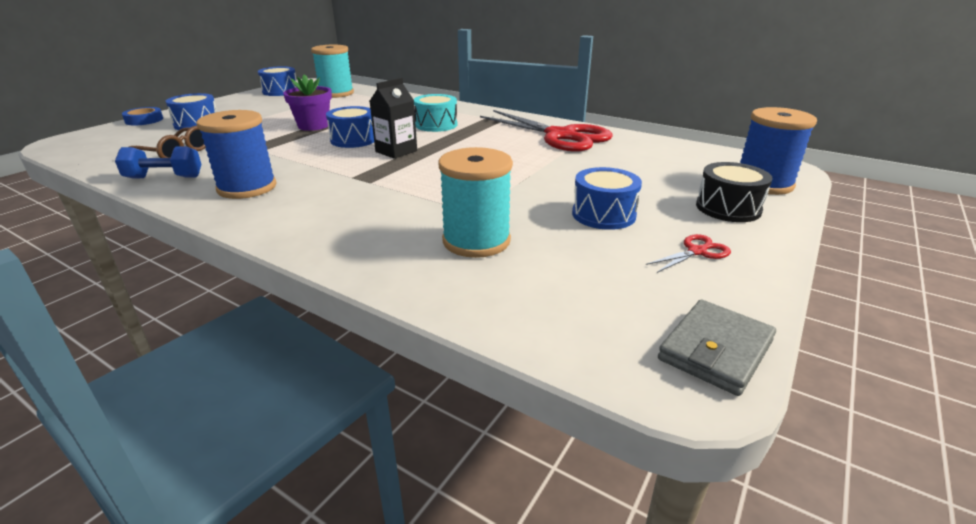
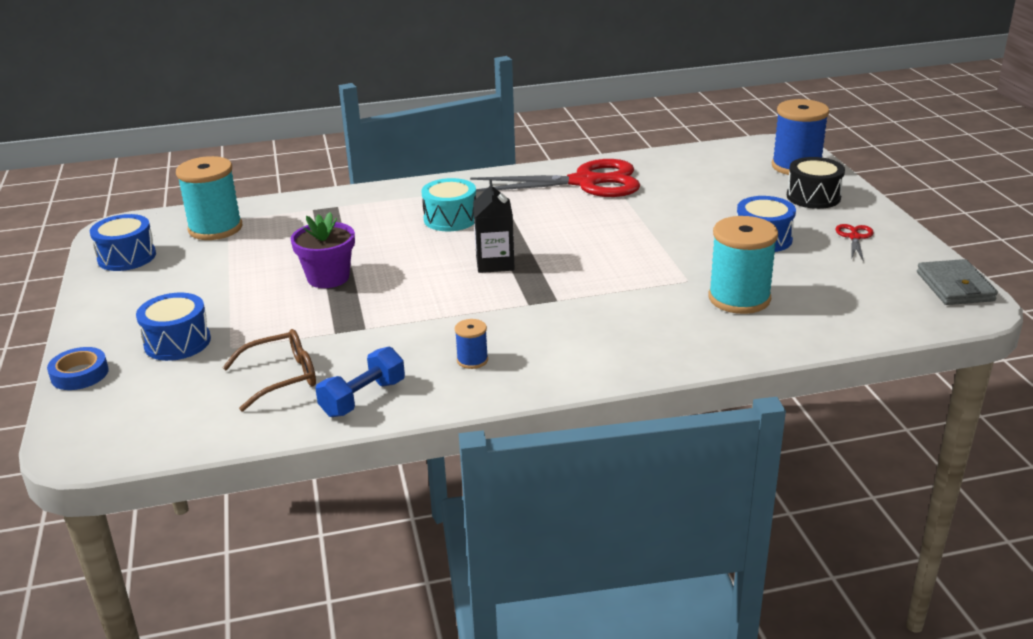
camera: 45 degrees left, 0 degrees up
(247, 187) = (472, 360): blue spool -> blue spool, size x0.47
(353, 140) = (421, 272): blue drum -> none

